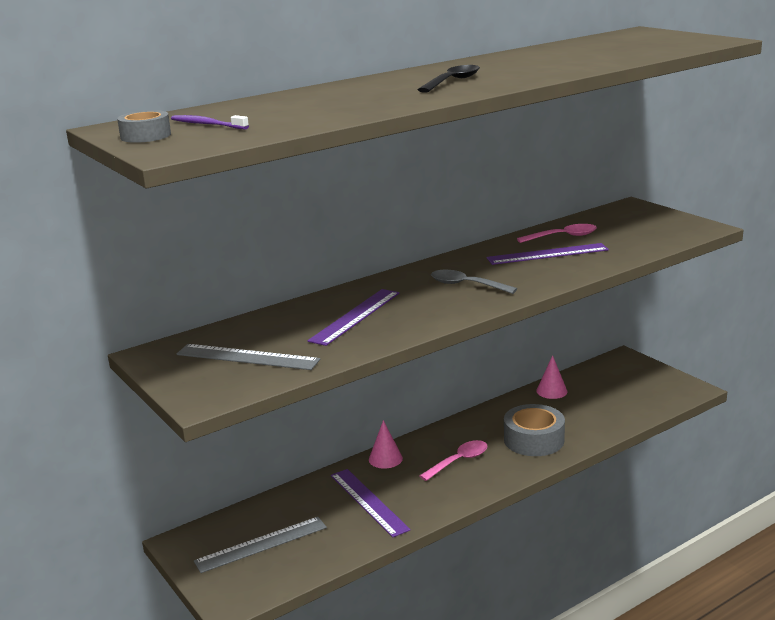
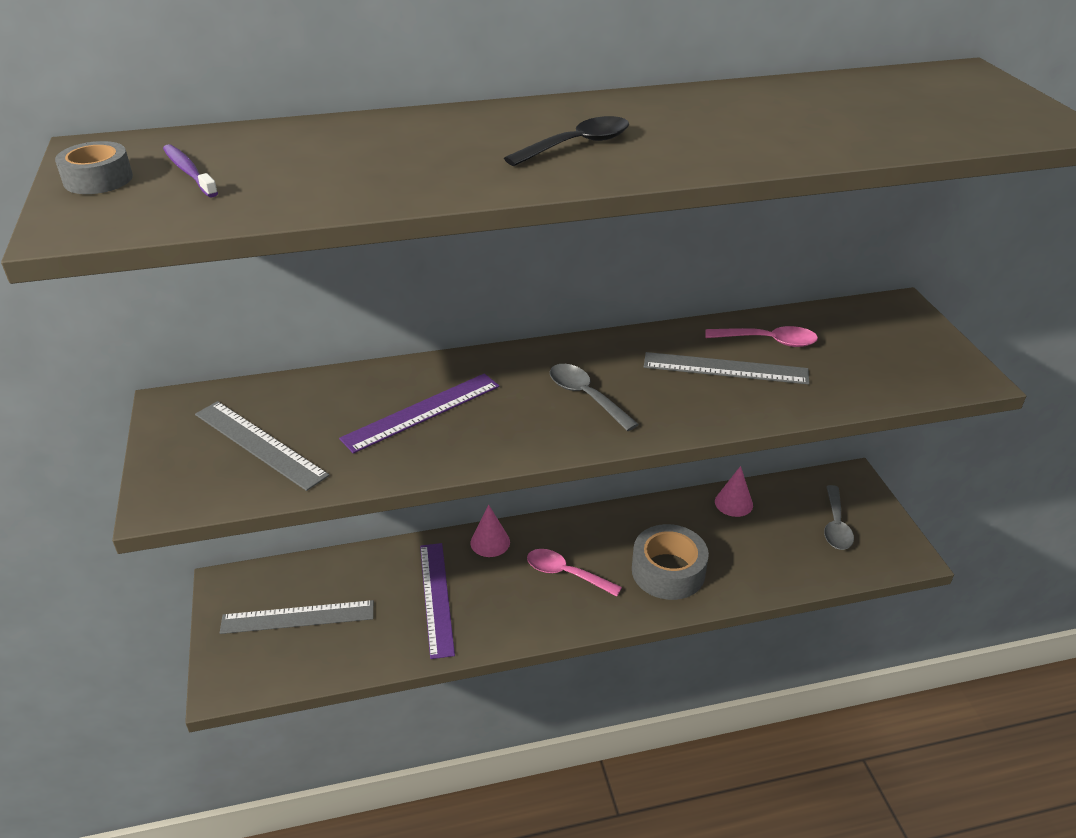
camera: 20 degrees right, 15 degrees up
(459, 461) = (566, 574): pink spoon -> pink spoon turned 135 degrees counterclockwise
(547, 254) = (725, 368): purple ruler -> grey ruler
(631, 385) = (836, 526): none -> grey spoon

